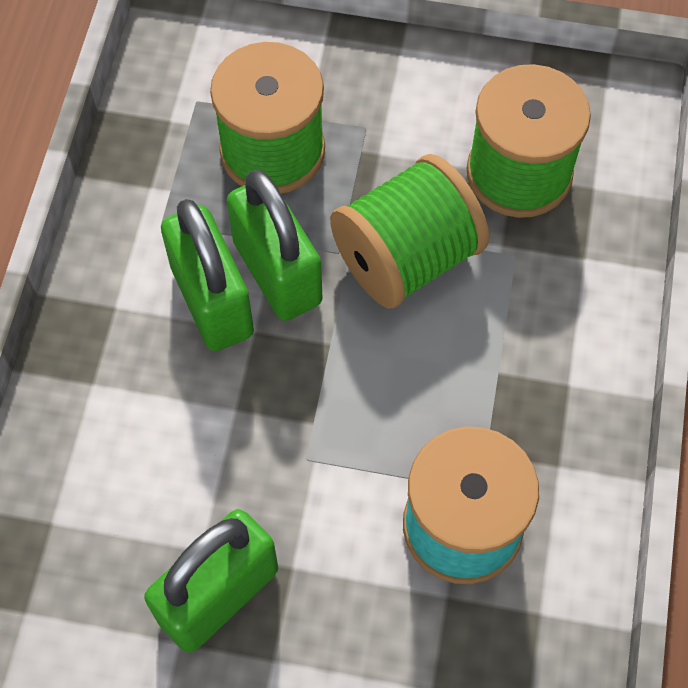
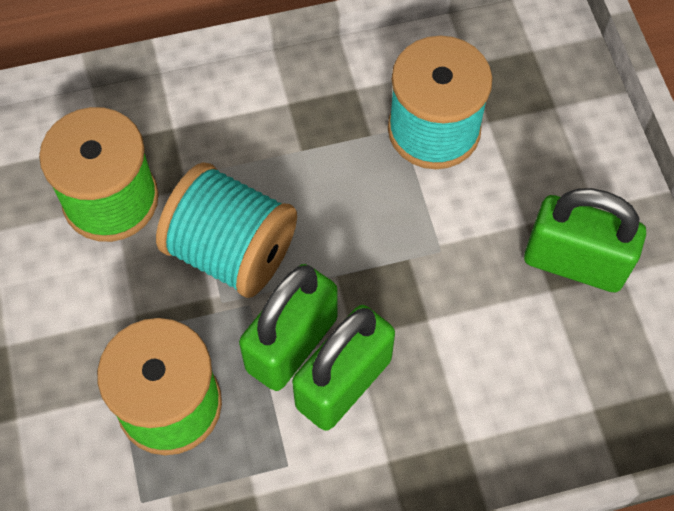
camera: 115 degrees left, 0 degrees up
(406, 258) = (231, 251): green spool -> turquoise spool

